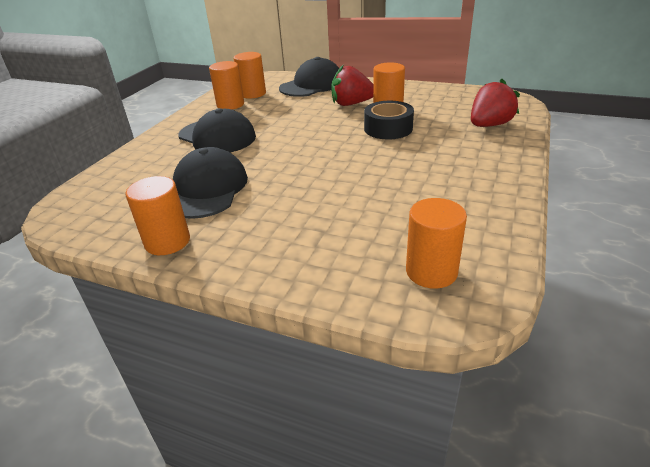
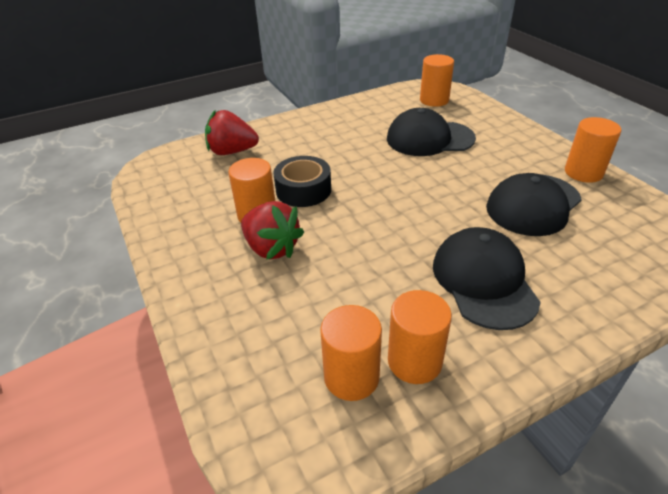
camera: 140 degrees left, 5 degrees up
(312, 85) = (244, 335): black cap -> black cap (429, 138)

